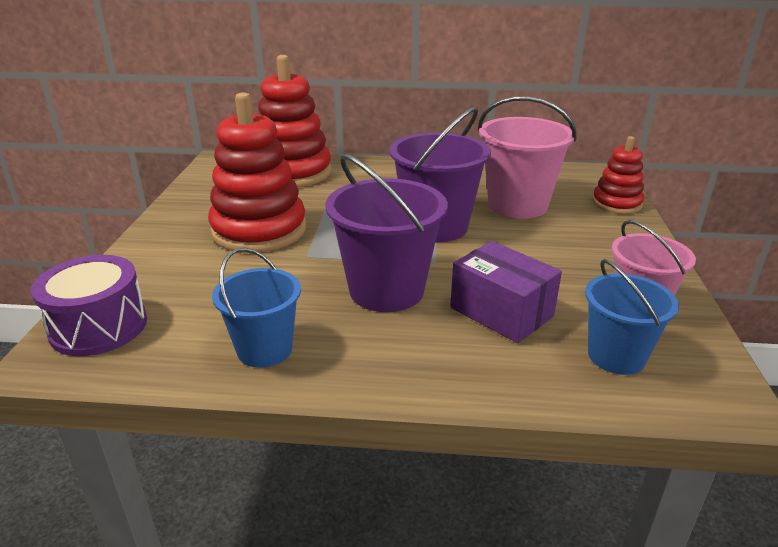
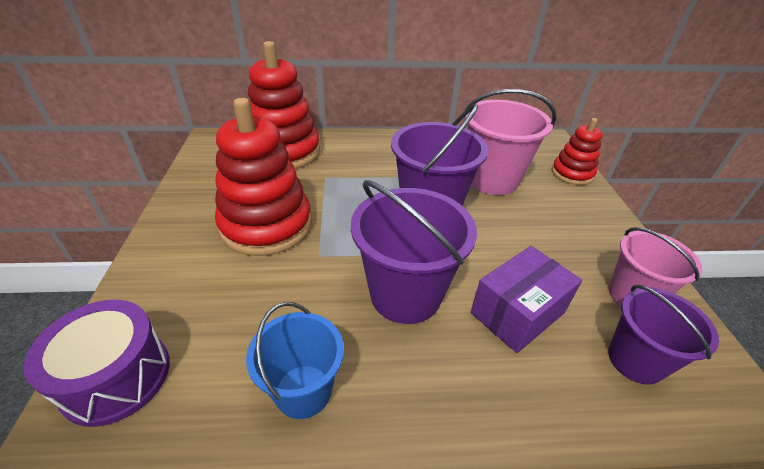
camera: 10 degrees left, 10 degrees up
(501, 312) = (517, 313): purple box -> purple box turned 75 degrees counterclockwise
(616, 356) = (635, 360): blue bucket -> purple bucket

